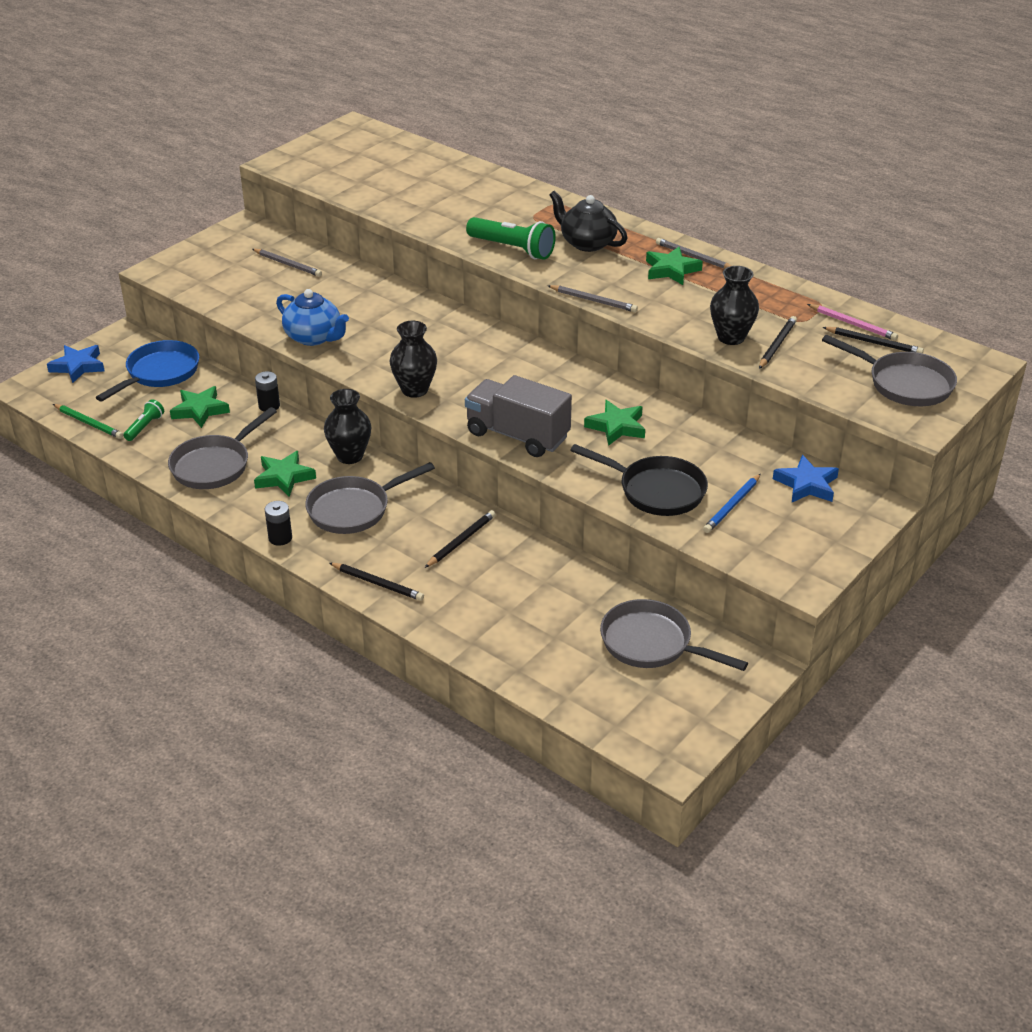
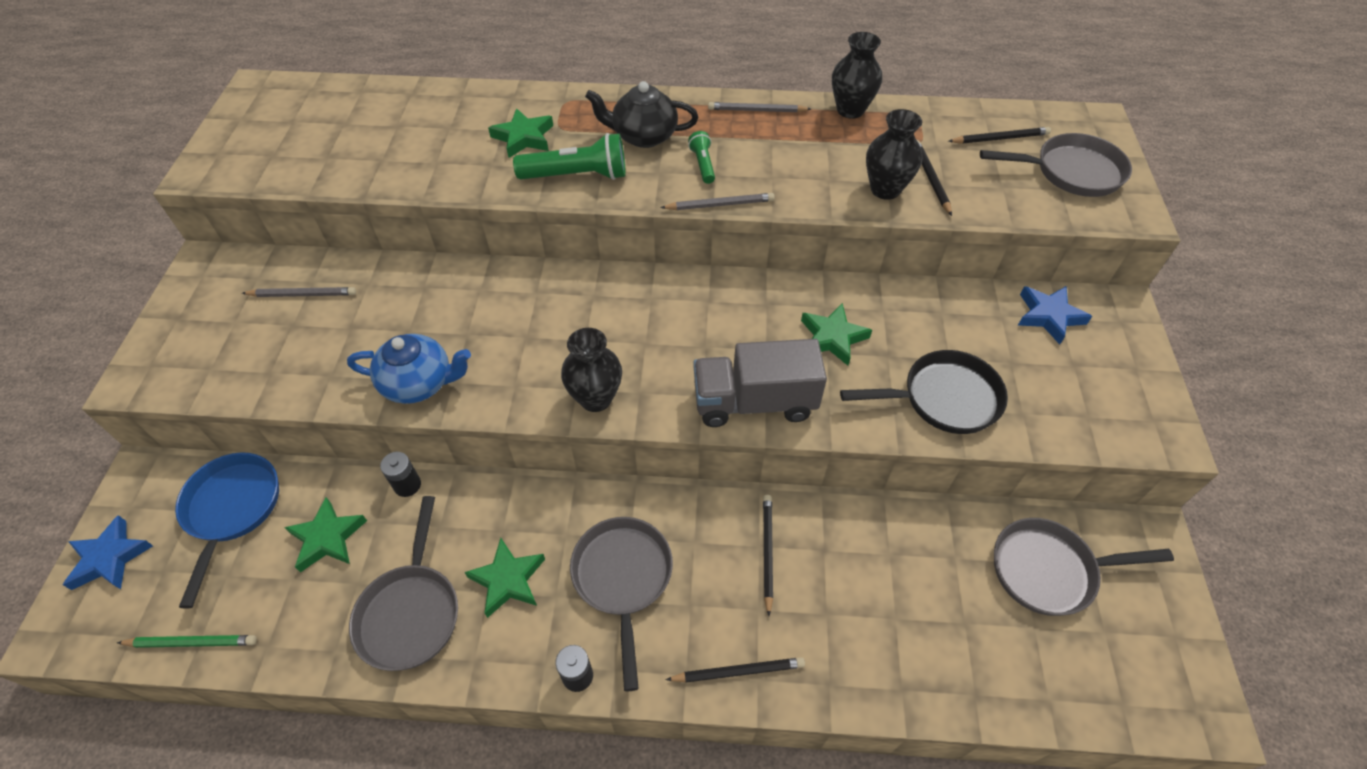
camera: 35 degrees left, 15 degrees up
(145, 427) = (274, 604): green flashlight -> green flashlight (703, 164)
(350, 456) = (556, 505): black vase -> black vase (850, 110)
(354, 509) = (623, 578): grey pan -> grey pan turned 150 degrees clockwise
(671, 270) = (752, 134): green star -> green star (523, 137)
(732, 505) = (1020, 378): blue pencil -> none
(852, 324) = (962, 126): pink pencil -> none

